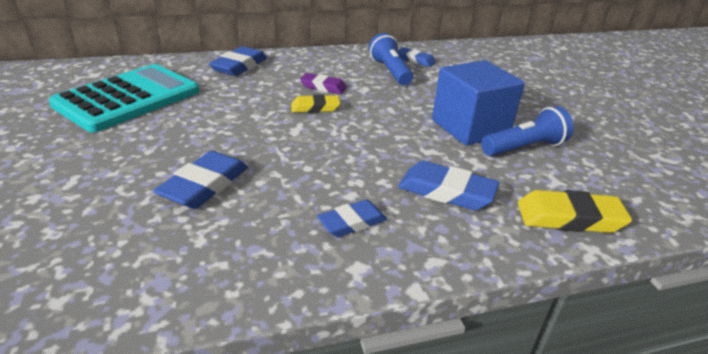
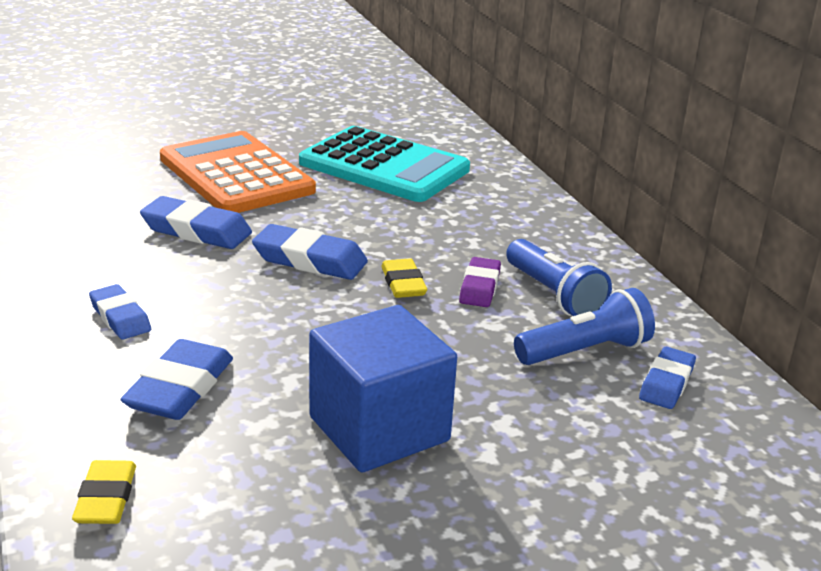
camera: 85 degrees right, 5 degrees down
(94, 163) = (236, 175): none -> orange calculator
(239, 66) = (520, 218): blue eraser -> blue eraser (310, 260)
(524, 148) = (316, 485): blue flashlight -> blue flashlight (553, 295)
(569, 218) = (106, 498): yellow eraser -> yellow eraser, size x0.66

